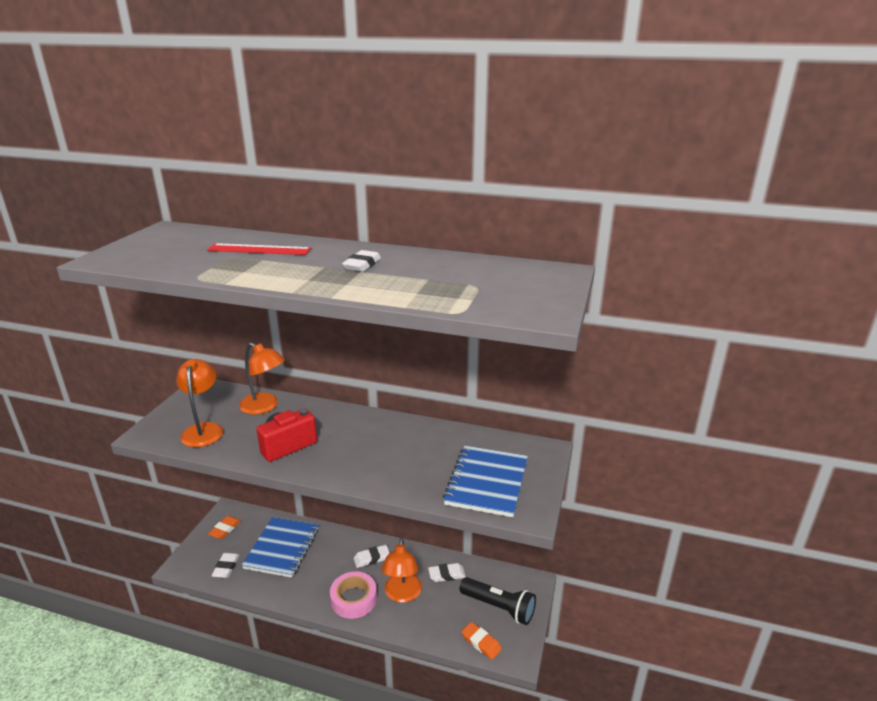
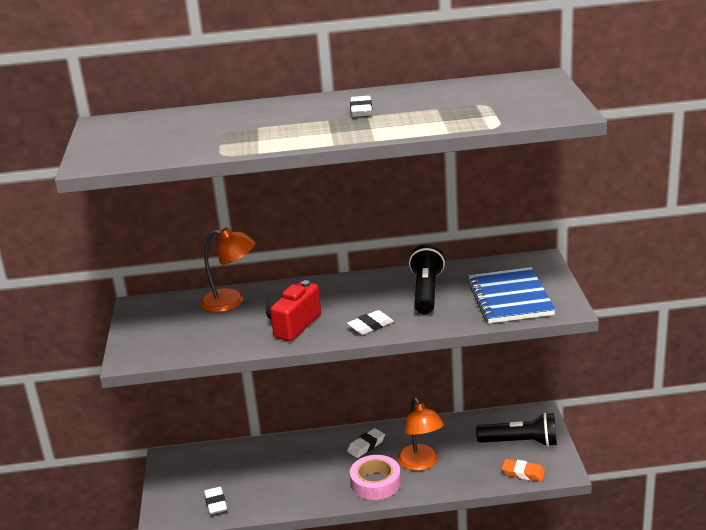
camera: 20 degrees left, 0 degrees up
(203, 429) = (189, 337): orange lamp -> none
(225, 529) = (182, 473): orange eraser -> none
(259, 249) = (239, 119): red ruler -> none
(282, 548) = (263, 468): blue notebook -> none
(419, 449) = (426, 292): none -> black flashlight
(446, 575) = (452, 434): white eraser -> white eraser (370, 326)

